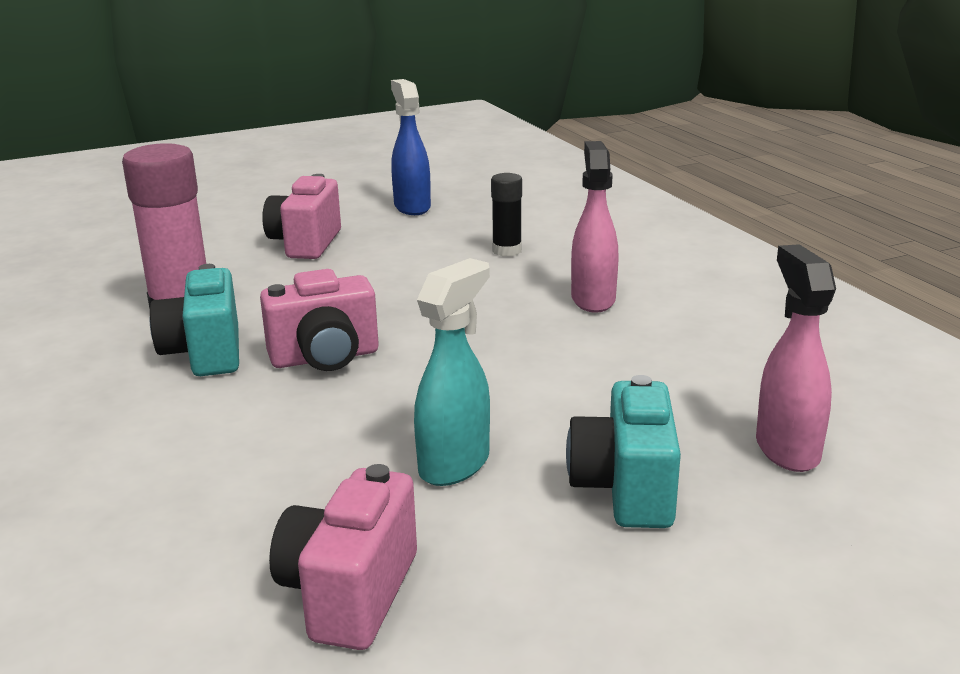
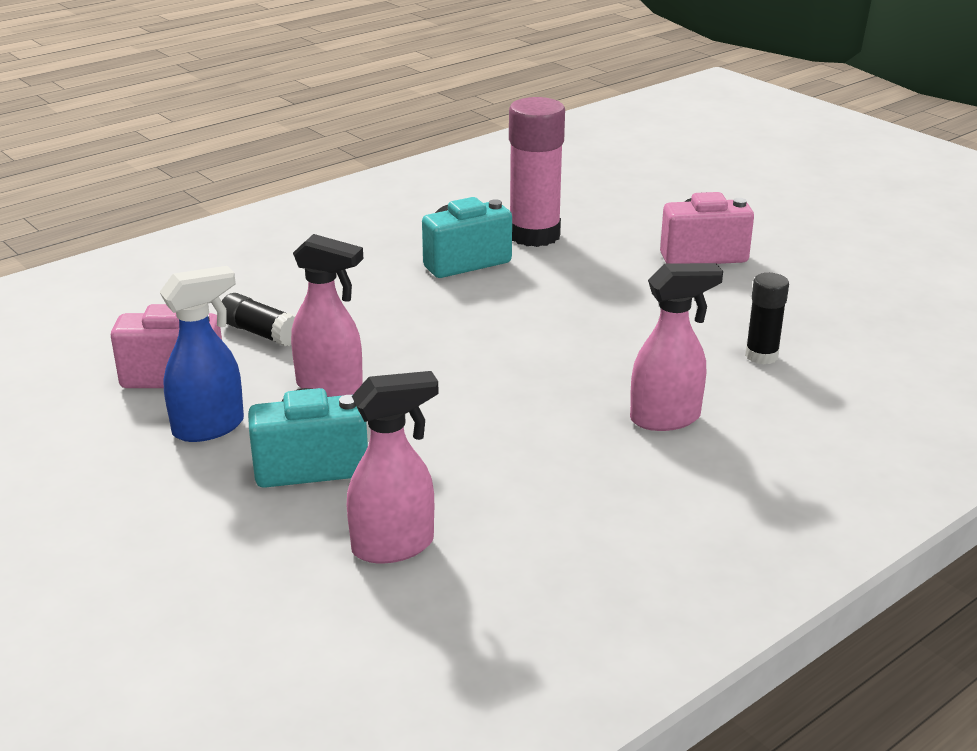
camera: 75 degrees right, 5 degrees up
(278, 510) = (261, 333): none -> black glue stick
(325, 358) = (476, 307): pink camera -> none
(412, 207) = (844, 286): blue spray bottle -> blue spray bottle (210, 427)
(455, 464) = (330, 387): turquoise spray bottle -> pink spray bottle

